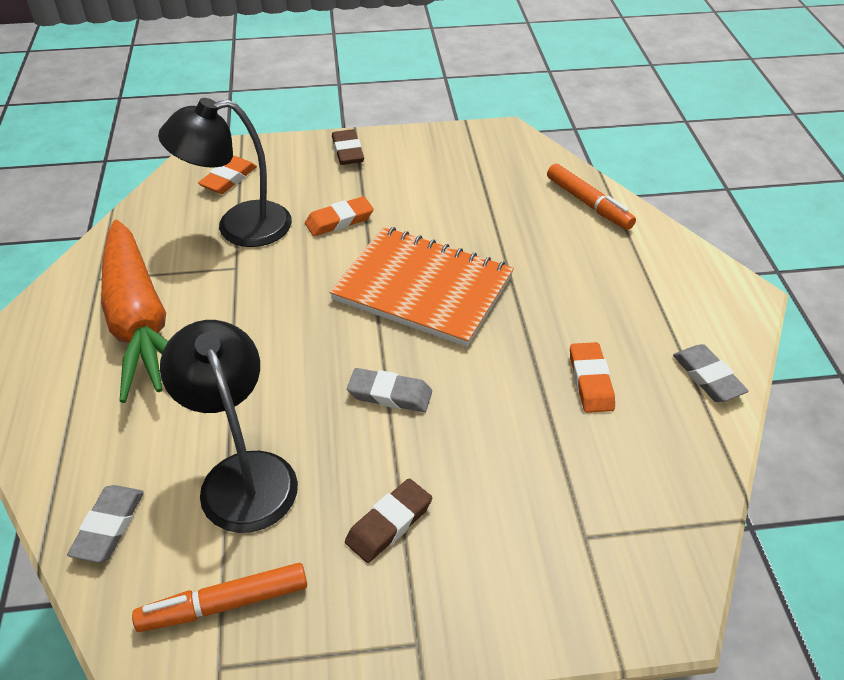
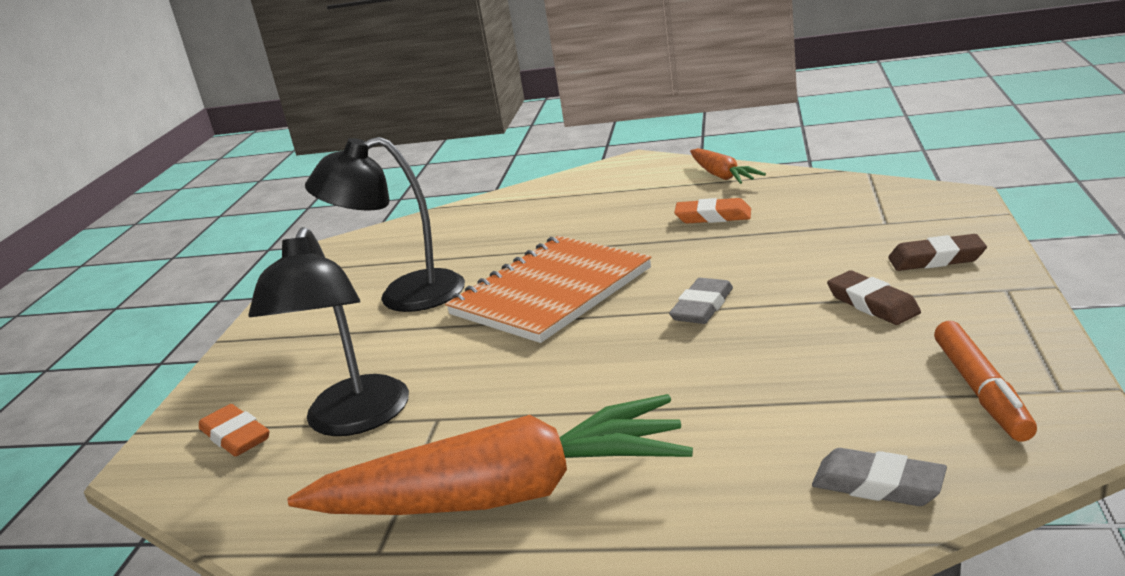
camera: 70 degrees left, 20 degrees down
(242, 474) = (802, 390): black lamp -> black lamp (404, 296)
(339, 220) = (399, 344): orange eraser -> none
(347, 151) = (264, 343): brown eraser -> brown eraser (936, 259)
(588, 204) = (477, 213): orange marker -> none
(707, 377) = (722, 176): grey eraser -> orange carrot

